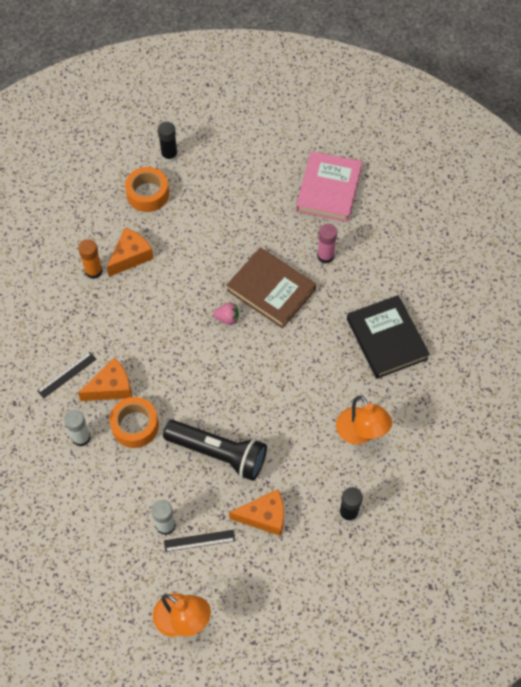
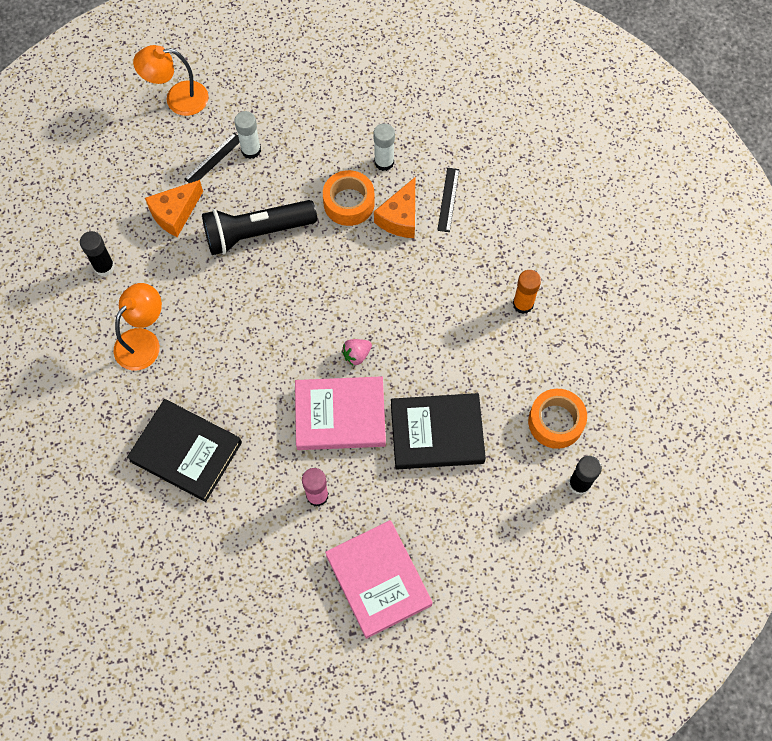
camera: 140 degrees right, 5 degrees up
(131, 256) = (504, 345): orange cheese -> none
(222, 238) = (437, 433): none -> black book
(271, 290) = (340, 415): brown book -> pink book
(360, 433) = (143, 341): orange lamp -> orange lamp turned 105 degrees clockwise

